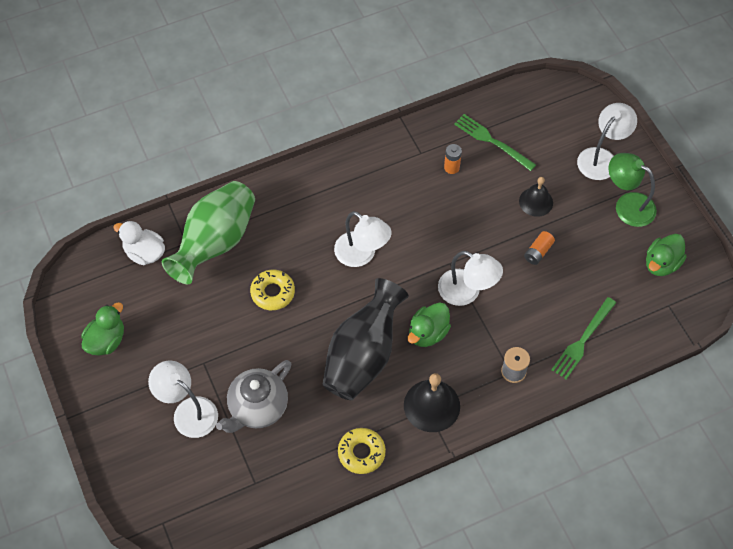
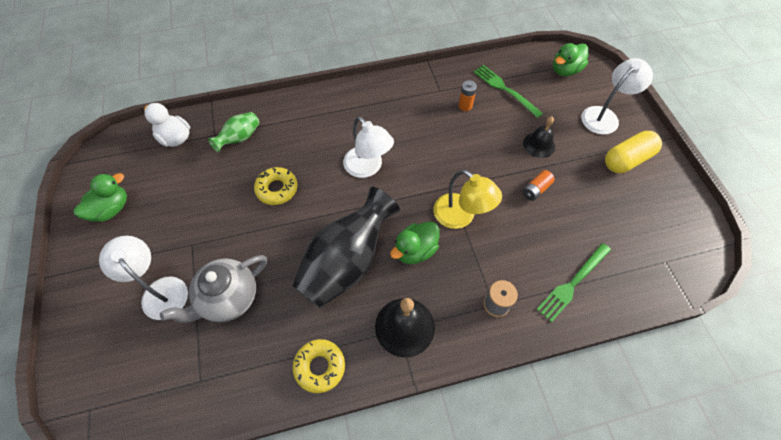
camera: 10 degrees right, 0 degrees up
(215, 243) = (239, 138): green vase -> green vase, size x0.49
(467, 292) = (461, 217): white lamp -> yellow lamp
(627, 205) = (627, 159): green lamp -> yellow capsule
(661, 264) = (659, 219): green duck -> green duck (565, 70)

